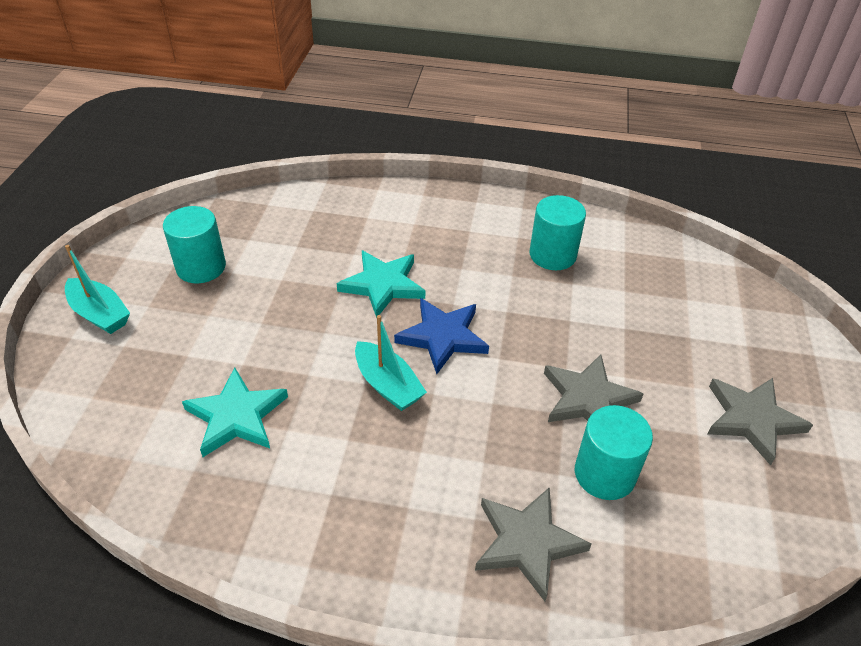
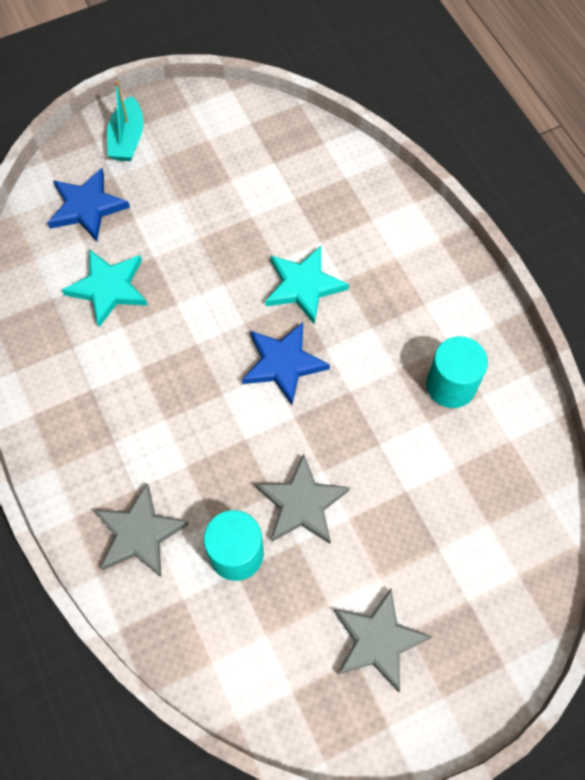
camera: 55 degrees right, 20 degrees up
(130, 383) = (87, 207): none -> blue star
(201, 267) = (219, 158): turquoise cylinder -> none
(387, 385) = (206, 359): turquoise boat -> none

